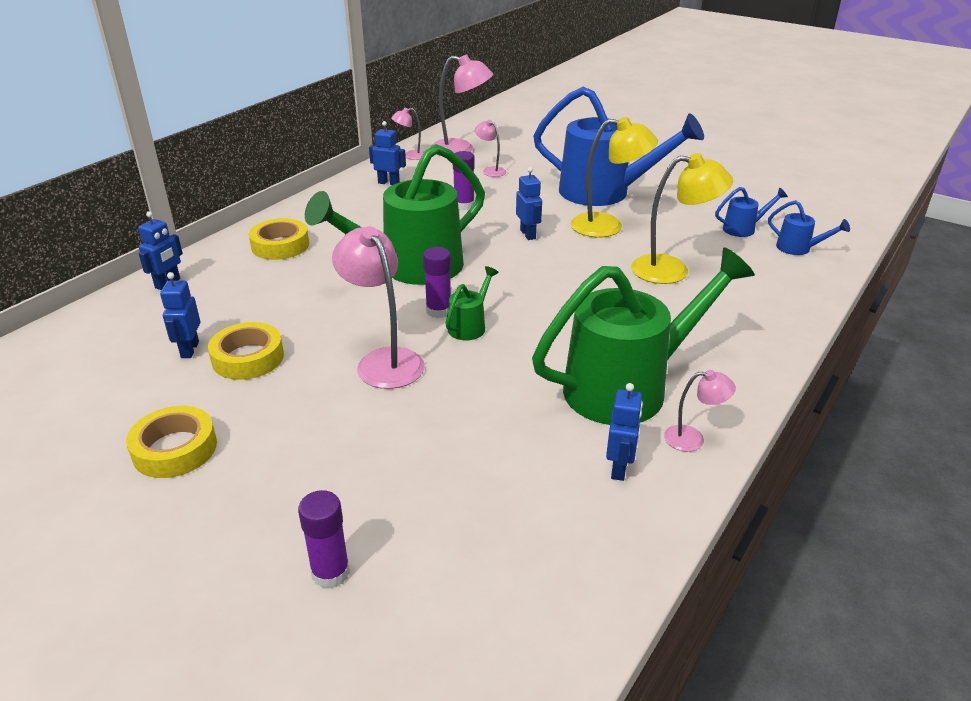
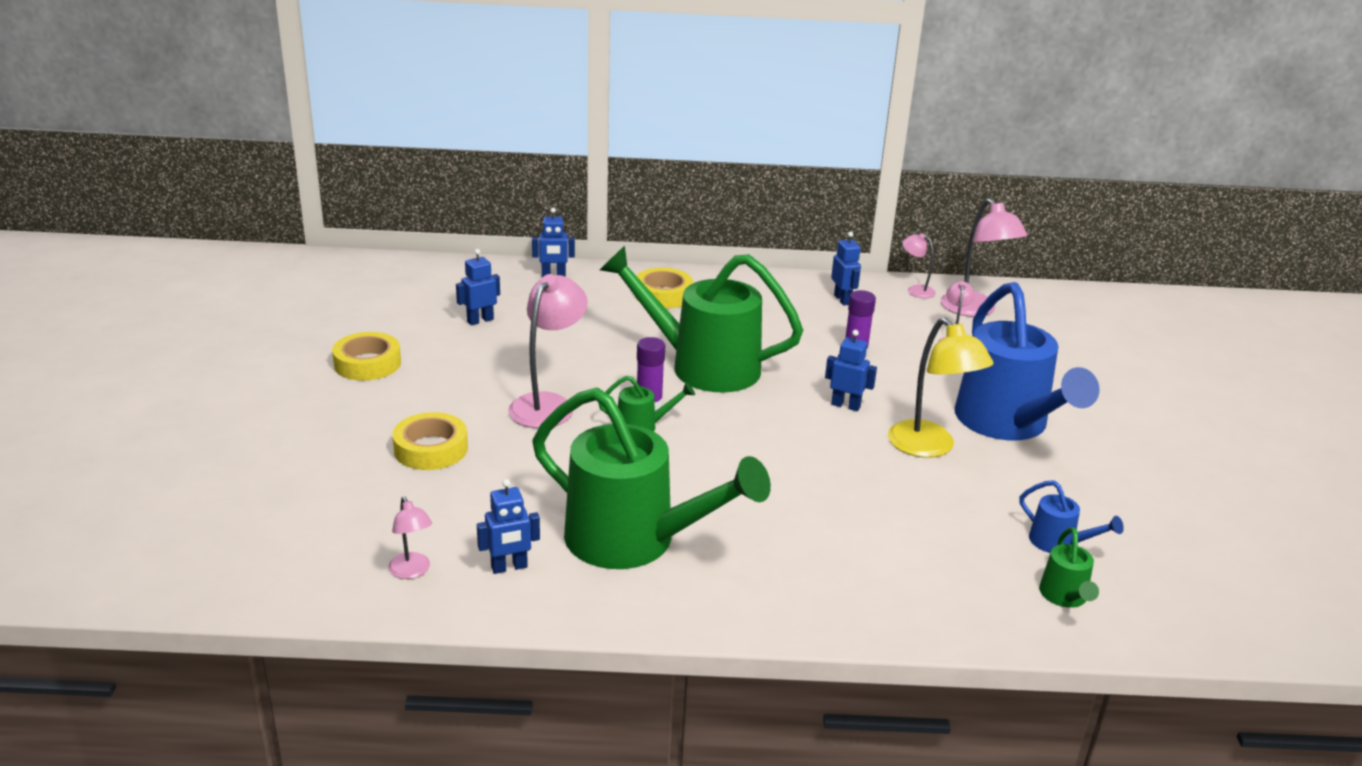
camera: 55 degrees right, 5 degrees down
(248, 358) = (493, 346): yellow tape -> yellow tape (431, 449)
(330, 573) = (293, 471): purple glue stick -> none
(528, 234) = (846, 405): blue robot -> blue robot turned 105 degrees counterclockwise
(672, 270) = (887, 514): yellow lamp -> none
(693, 439) = (588, 600): pink lamp -> pink lamp (412, 571)
(798, 249) = (1064, 597): blue watering can -> green watering can

